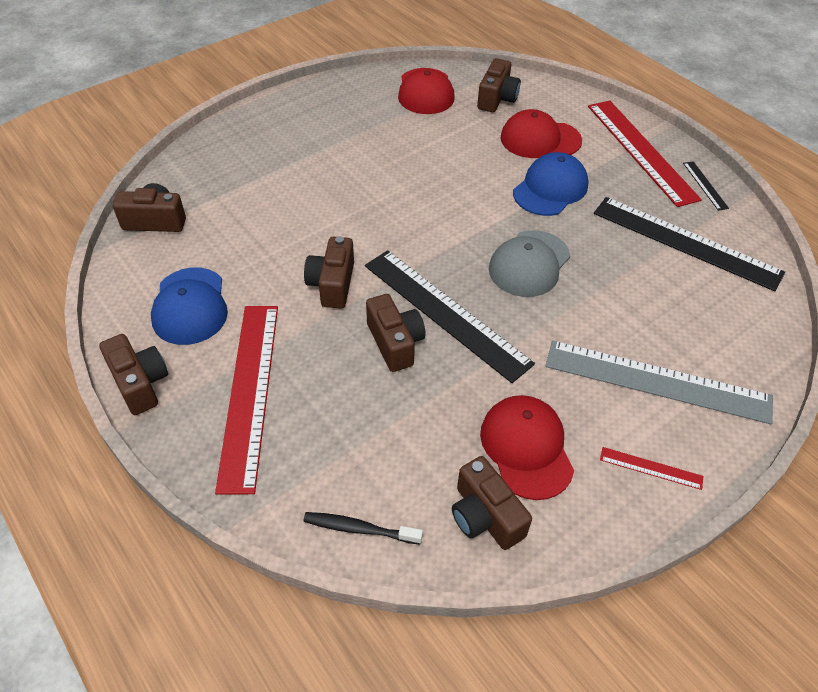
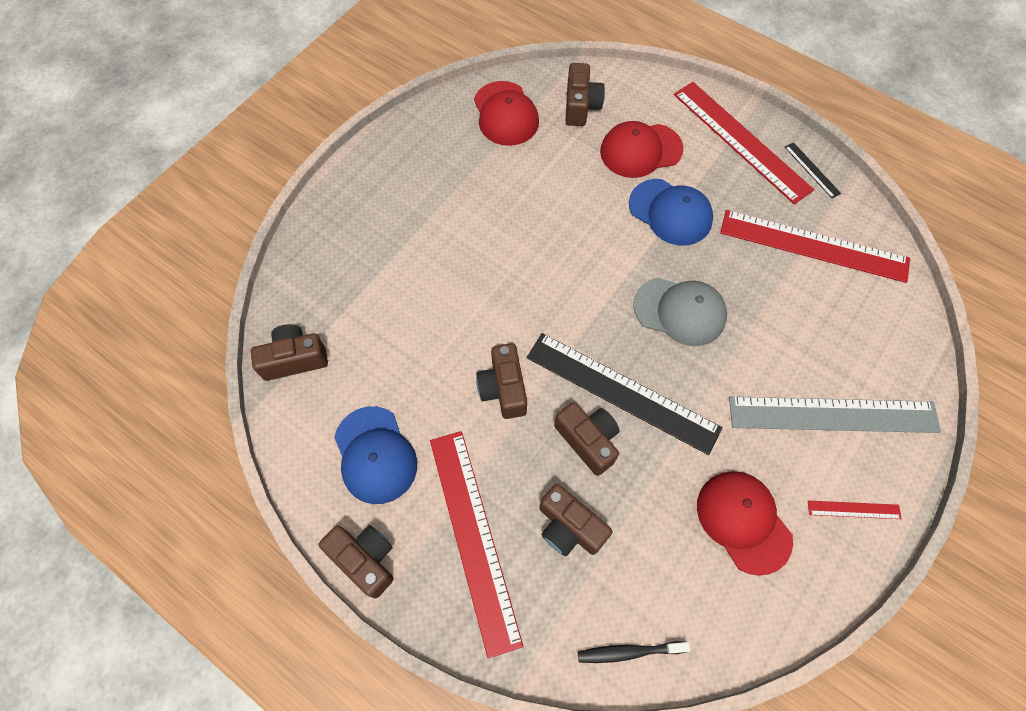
camera: 15 degrees left, 15 degrees up
(485, 516) = (731, 604): brown camera -> brown camera (569, 527)
(529, 264) = (680, 311): grey cap -> grey cap turned 90 degrees counterclockwise
(550, 189) = (670, 212): blue cap -> blue cap turned 105 degrees clockwise
(685, 242) = (813, 246): black ruler -> red ruler

